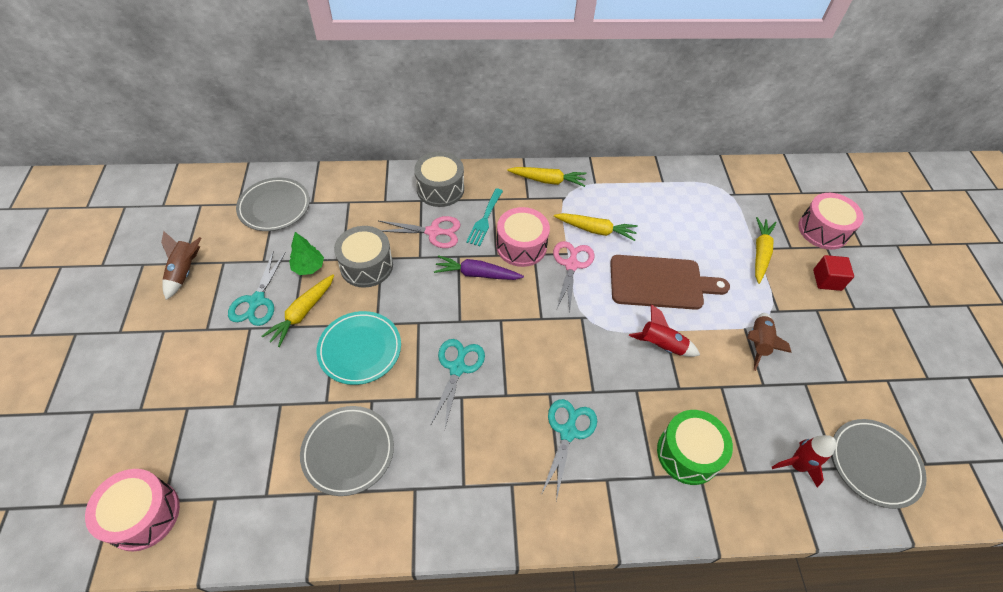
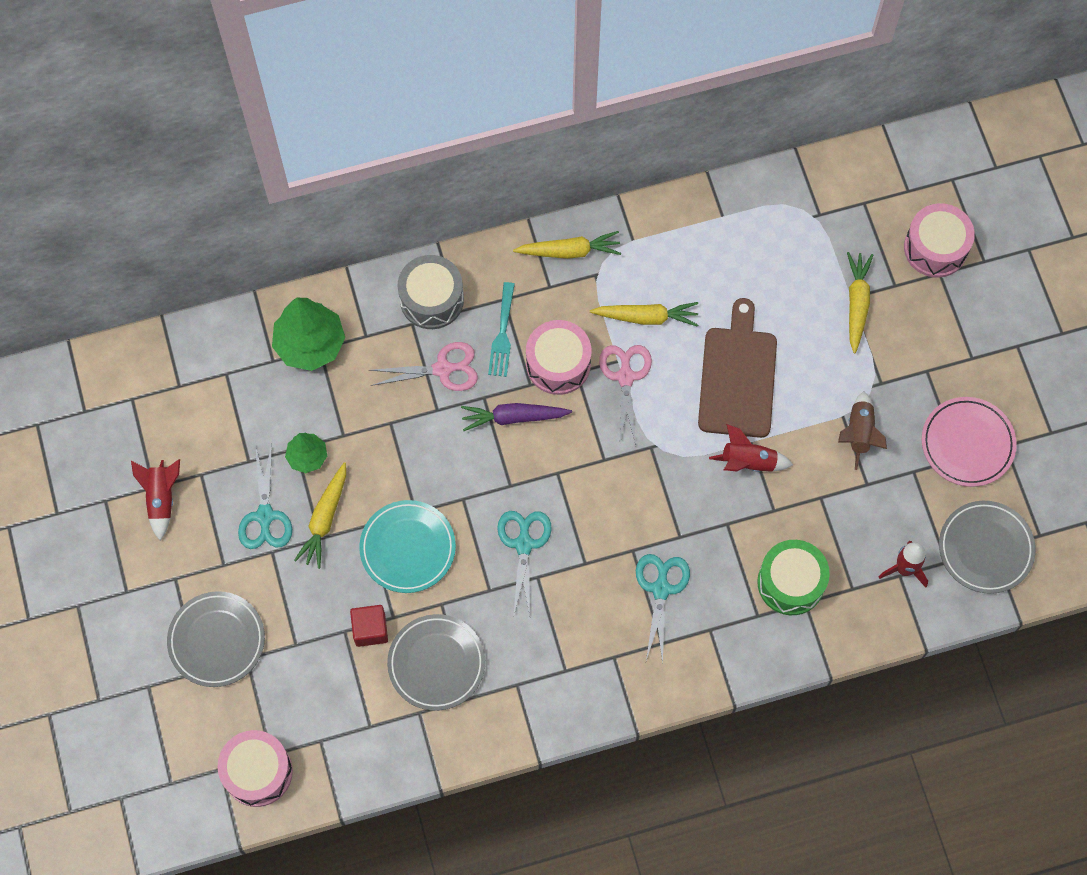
camera: 10 degrees left, 15 degrees up
(185, 272) = (162, 498): brown rocket -> red rocket
(274, 207) = (228, 379): grey plate -> grey plate (217, 640)
(343, 198) = (310, 344): none -> green tree
(366, 266) = (376, 438): grey drum -> none
(660, 282) = (737, 377): brown cutting board -> brown cutting board turned 75 degrees counterclockwise
(827, 280) = (939, 325): red cube -> red cube (370, 629)
(853, 371) = (967, 443): none -> pink plate

